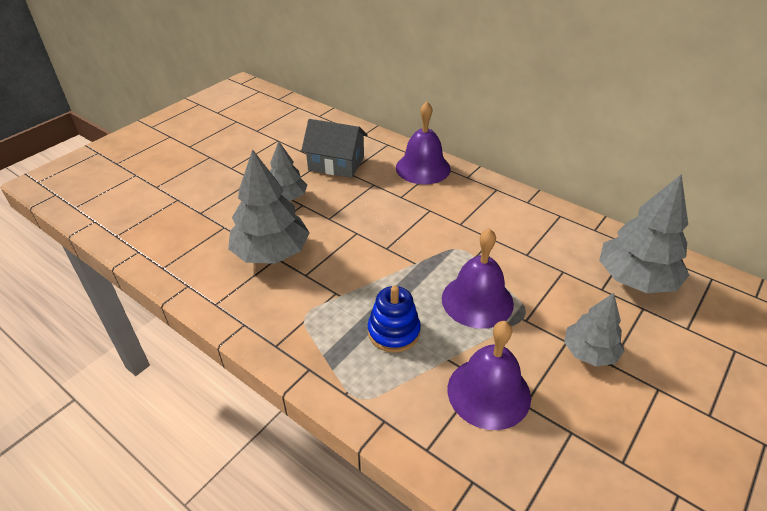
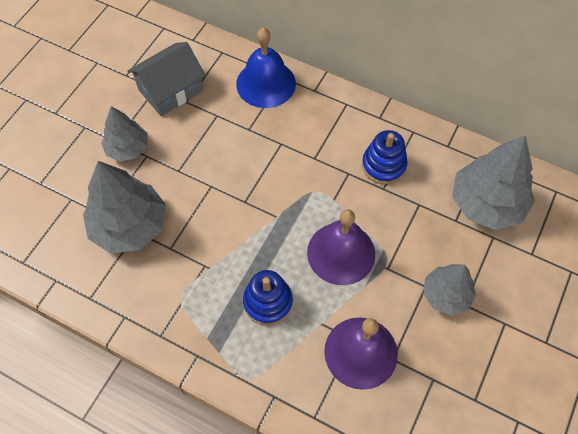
camera: 10 degrees left, 20 degrees up
(336, 164) = (170, 90): grey house -> grey house turned 45 degrees counterclockwise
(423, 168) = (266, 83): purple bell -> blue bell
(528, 237) = (383, 165): none -> blue stacking toy

